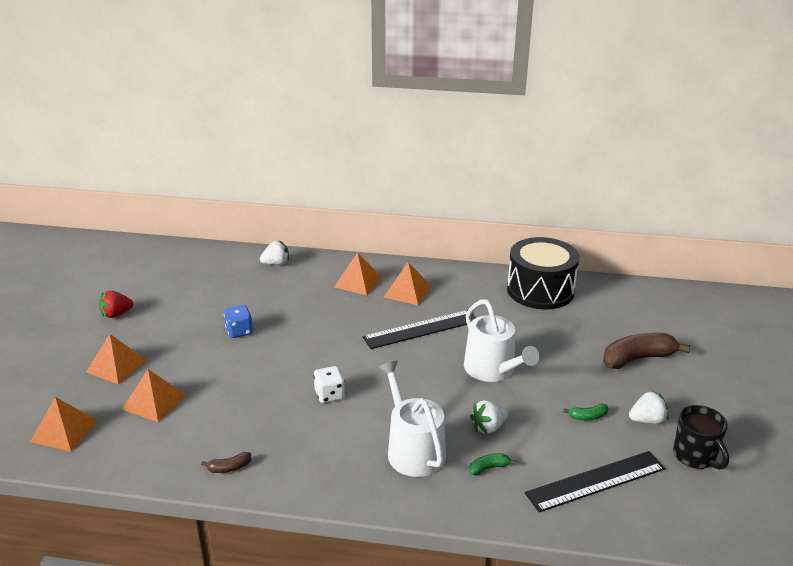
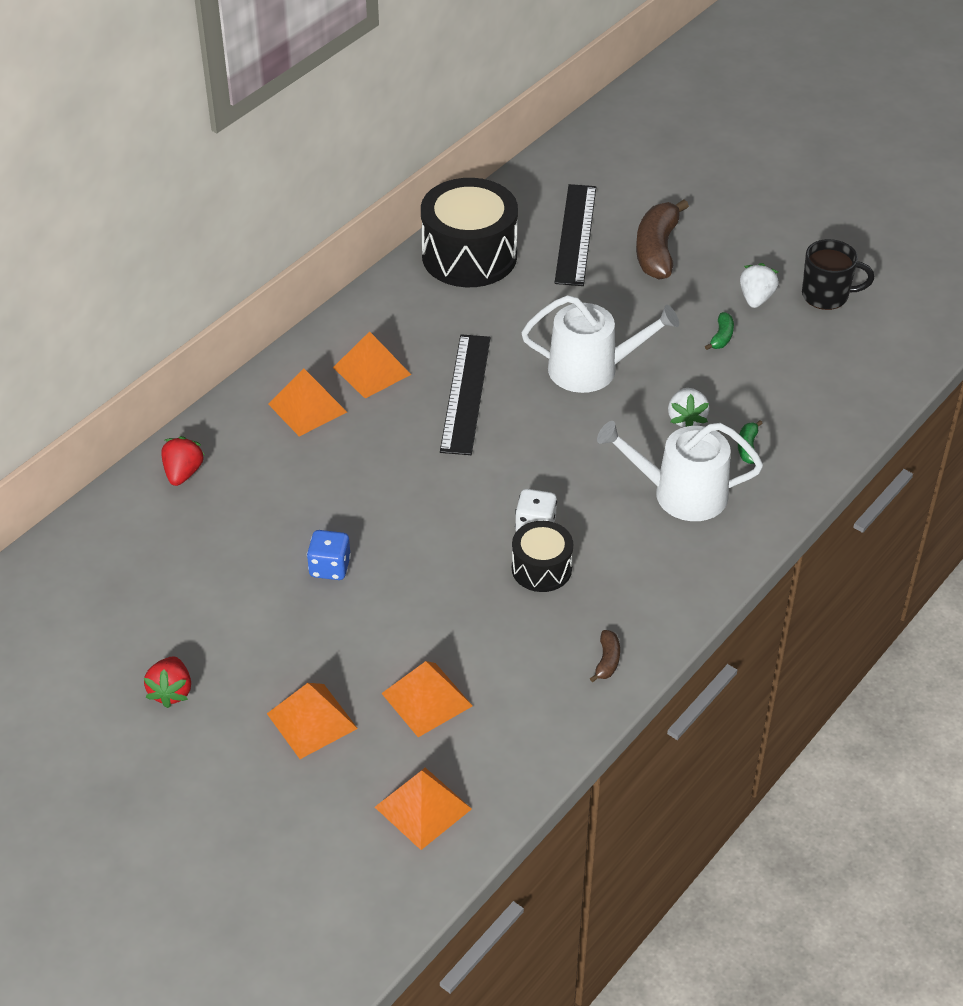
camera: 60 degrees left, 15 degrees up
(276, 264) = (183, 473): white strawberry -> red strawberry
(294, 410) = (541, 568): none -> black drum
(596, 481) = (816, 380): black ruler -> black ruler (576, 234)

